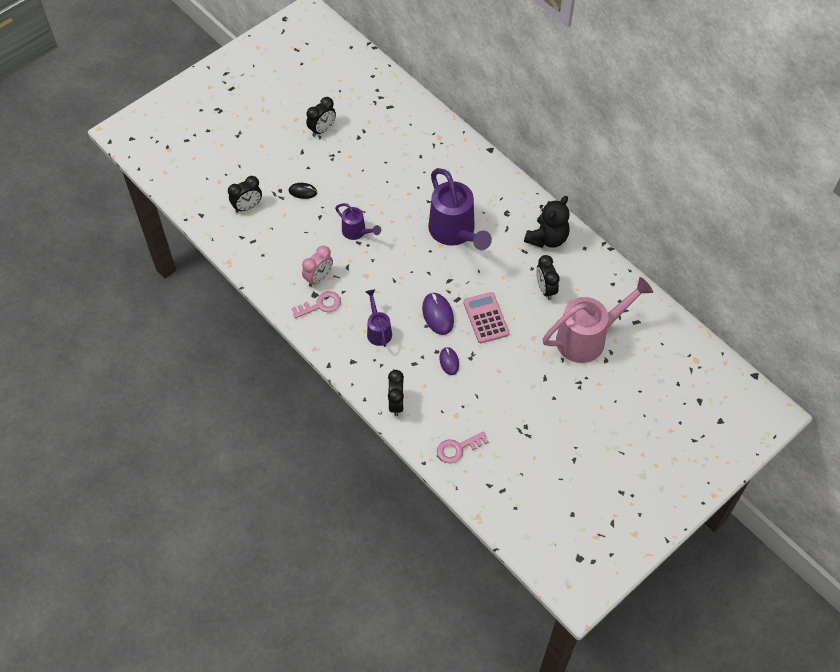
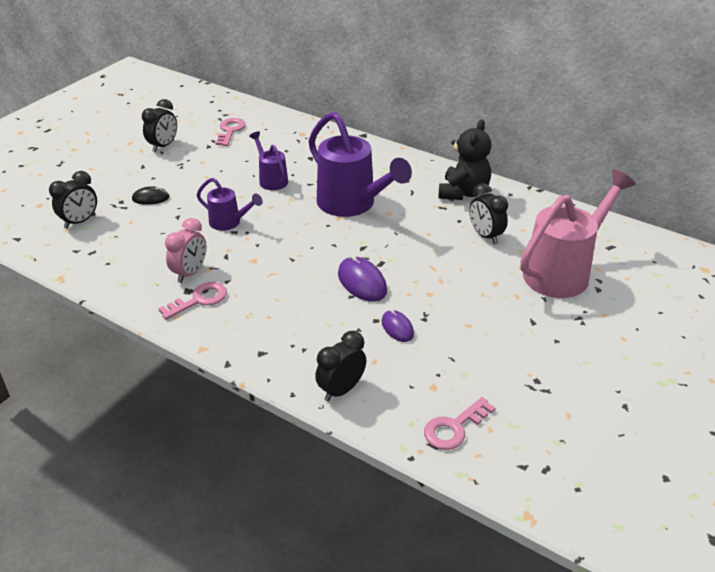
camera: 15 degrees left, 20 degrees down
(378, 331) = (287, 313): purple watering can -> purple watering can (271, 179)
(380, 121) = (230, 131): none -> pink key
(396, 403) = (341, 390): black clock -> black clock turned 120 degrees counterclockwise
(486, 318) = (425, 275): pink calculator -> none

